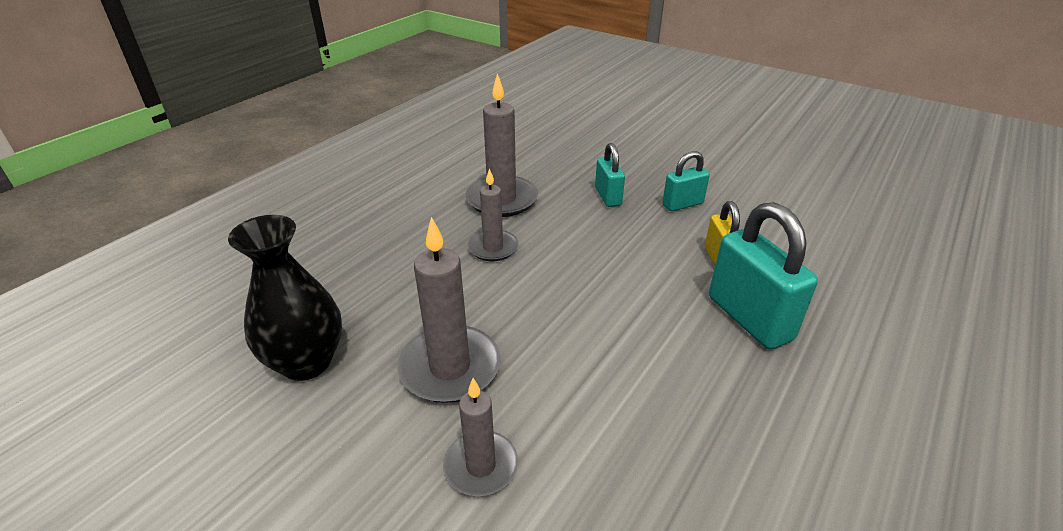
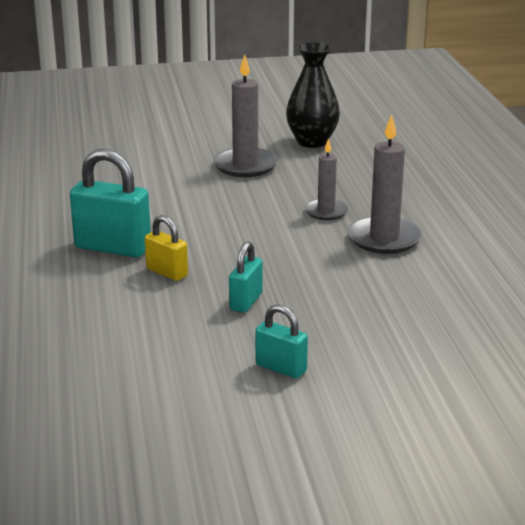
camera: 135 degrees right, 10 degrees down
(481, 466) = (180, 153): grey candle -> none
(608, 197) = (314, 278): turquoise padlock -> turquoise padlock (281, 368)

